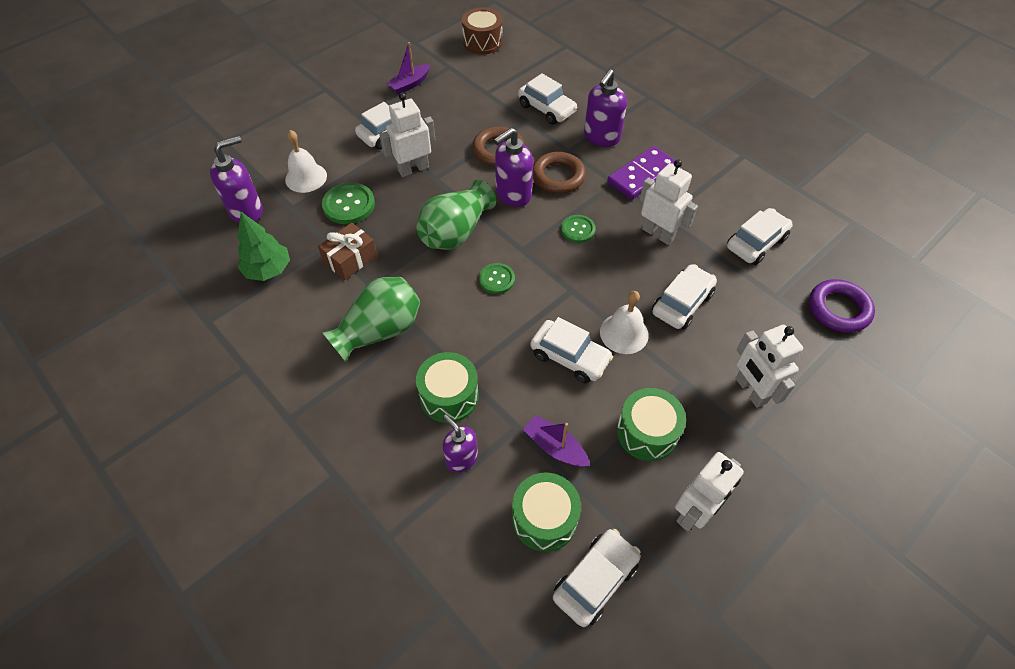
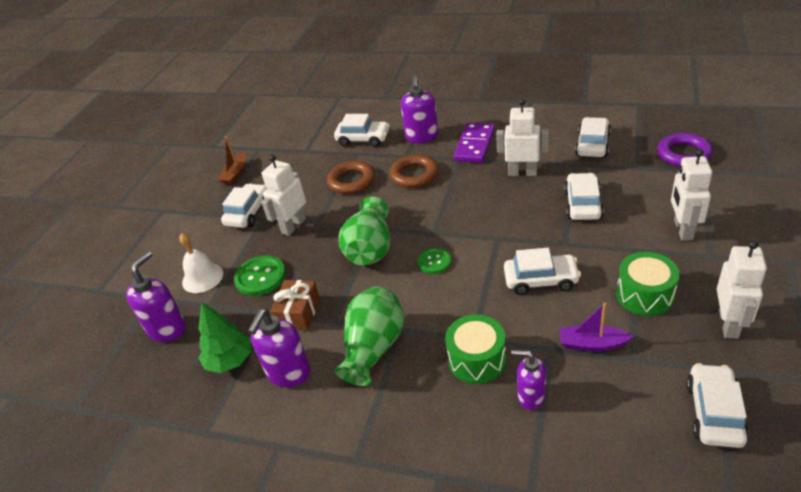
camera: 25 degrees left, 15 degrees down
(410, 84) = (236, 174): purple boat -> brown boat
(482, 42) = (271, 122): brown drum -> none
(513, 195) = (391, 202): purple soap dispenser -> purple soap dispenser (288, 373)
(544, 518) = (635, 396): green drum -> none
(578, 230) = (463, 199): green button -> none
(624, 333) = (563, 244): white bell -> none
(750, 391) = (682, 230): white robot -> white robot turned 60 degrees clockwise

